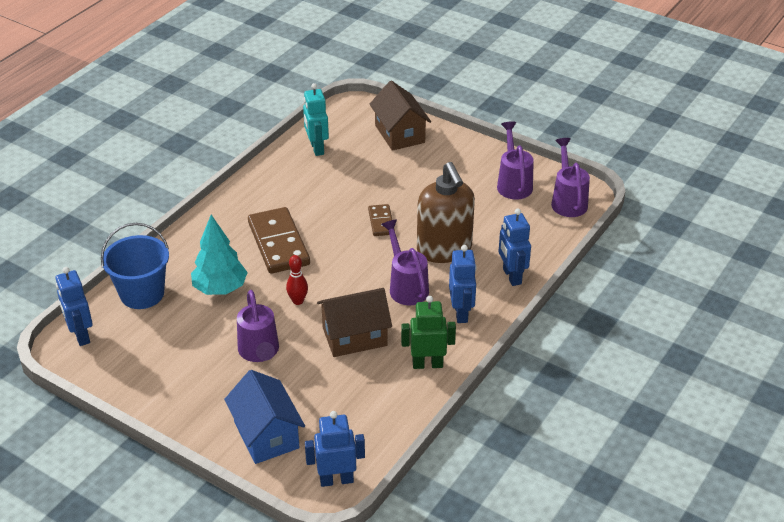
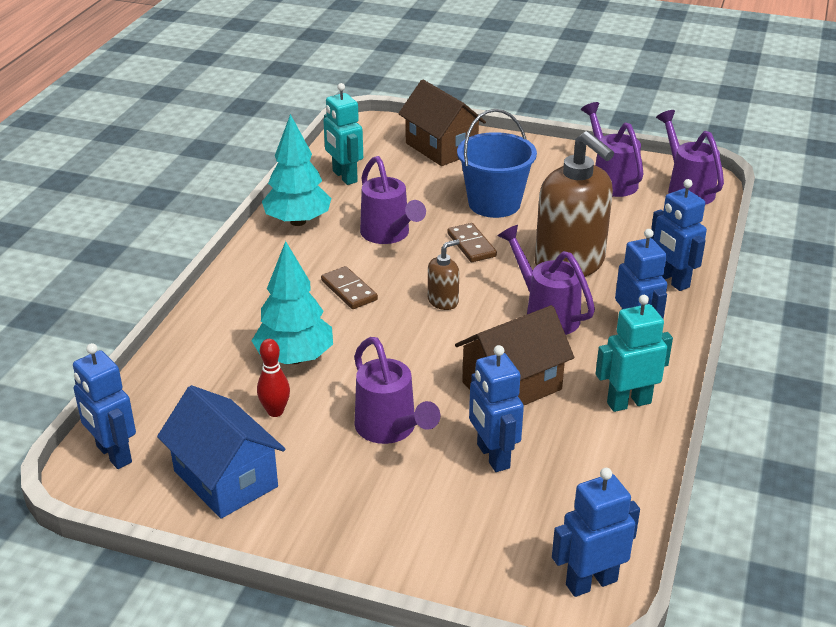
camera: 15 degrees left, 5 degrees down
(142, 294) = (184, 383): blue bucket -> blue bucket (494, 204)
(266, 435) = (456, 540): blue house -> blue house (225, 479)
(267, 181) = (298, 221): none -> turquoise tree
(278, 243) = (349, 290): brown domino -> brown domino, size x0.52
(298, 301) = (411, 355): red bowling pin -> red bowling pin (275, 411)
(316, 384) = (492, 456): none -> blue robot
(326, 204) = (389, 235): none -> purple watering can
(339, 263) = (443, 301): none -> brown soap dispenser
(427, 364) = (628, 402): green robot -> turquoise robot

